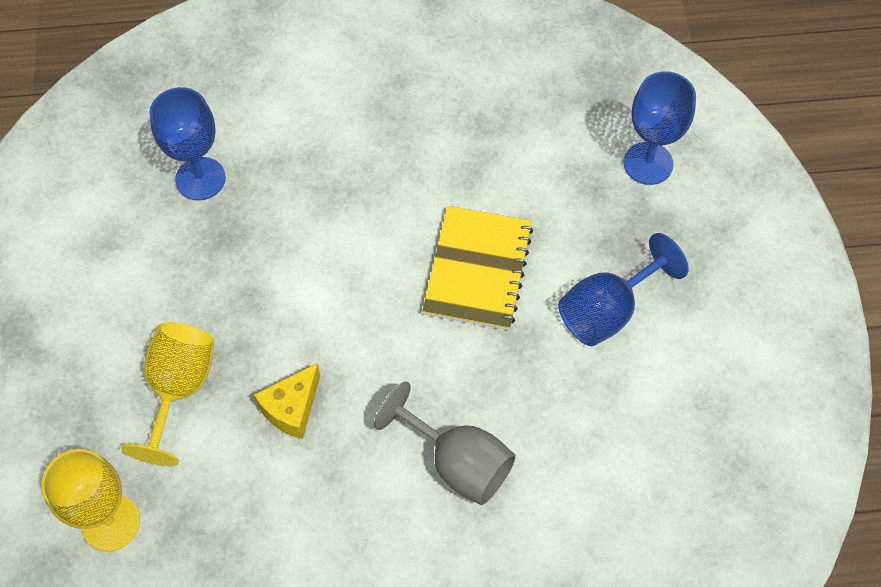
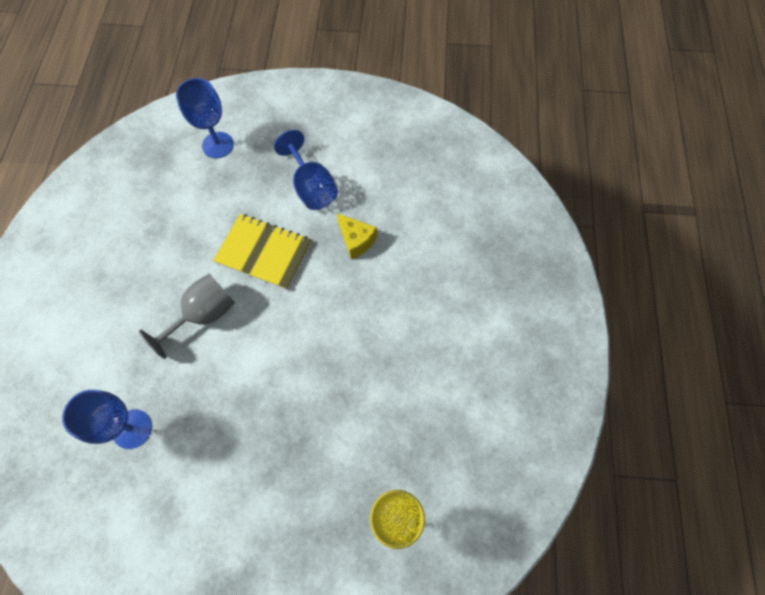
camera: 80 degrees left, 5 degrees up
(179, 389) = (303, 460): yellow goblet -> none
(292, 408) = (335, 382): yellow cheese -> yellow cheese (356, 240)
(458, 462) = (392, 286): grey goblet -> grey goblet (203, 315)

